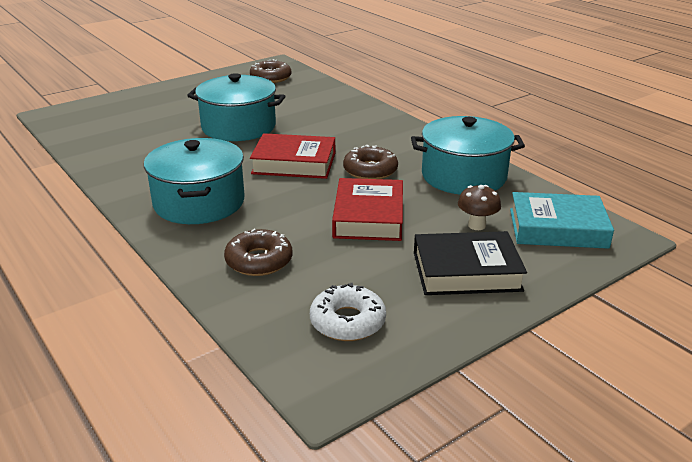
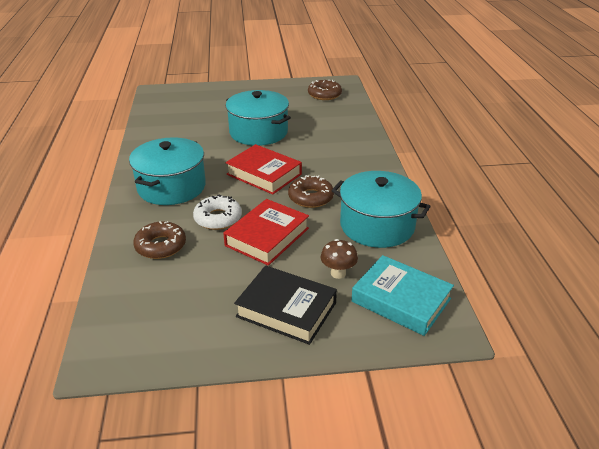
camera: 30 degrees right, 5 degrees up
(347, 321) = (164, 315): white donut -> white donut (218, 218)

